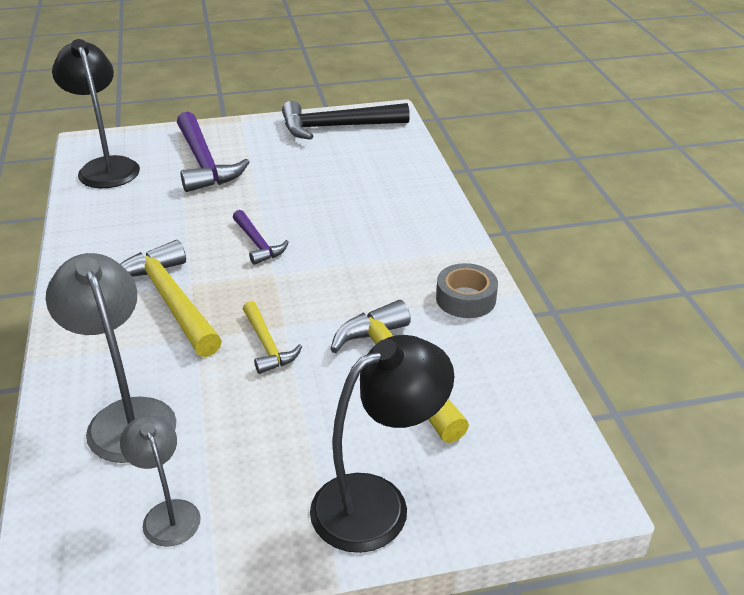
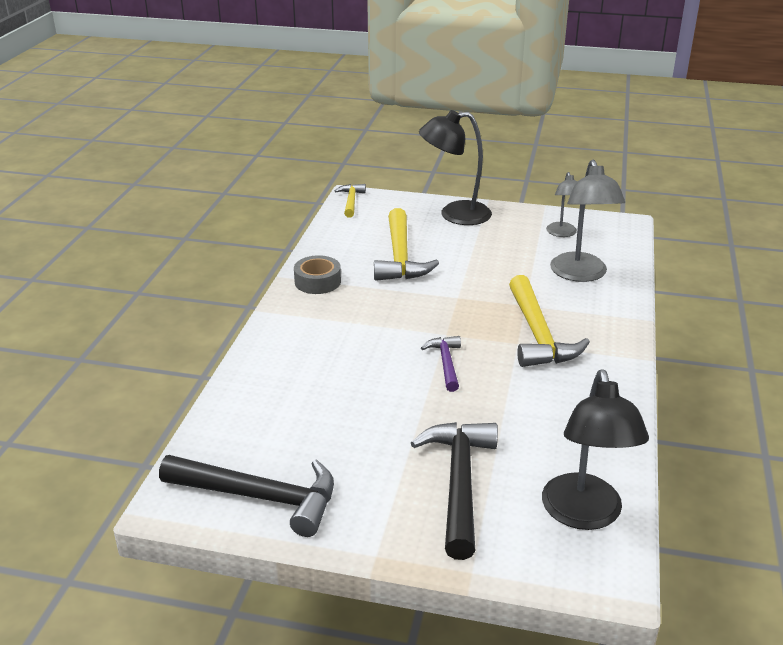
camera: 155 degrees left, 5 degrees down
(204, 163) = (459, 483): purple hammer -> black hammer
(267, 345) = (476, 289): yellow hammer -> yellow hammer (351, 201)

